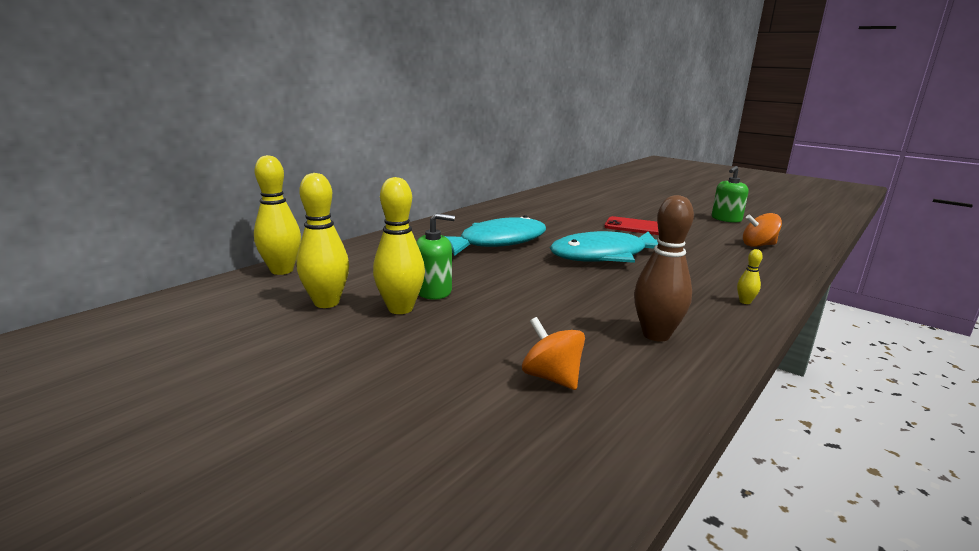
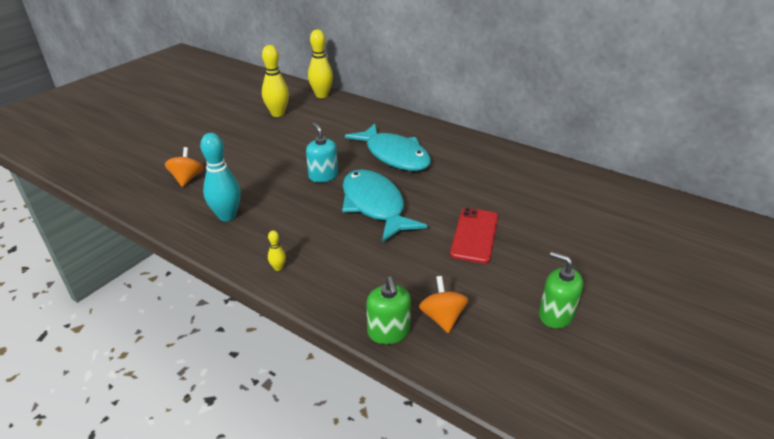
camera: 85 degrees right, 15 degrees up
(400, 309) = (269, 133): yellow bowling pin -> none
(434, 291) = (294, 140): green soap dispenser -> green soap dispenser (388, 332)
(542, 276) = (323, 176): none -> turquoise soap dispenser
(551, 377) = (187, 179): orange spinning top -> orange spinning top turned 45 degrees counterclockwise
(656, 335) = (227, 216): brown bowling pin -> turquoise bowling pin

